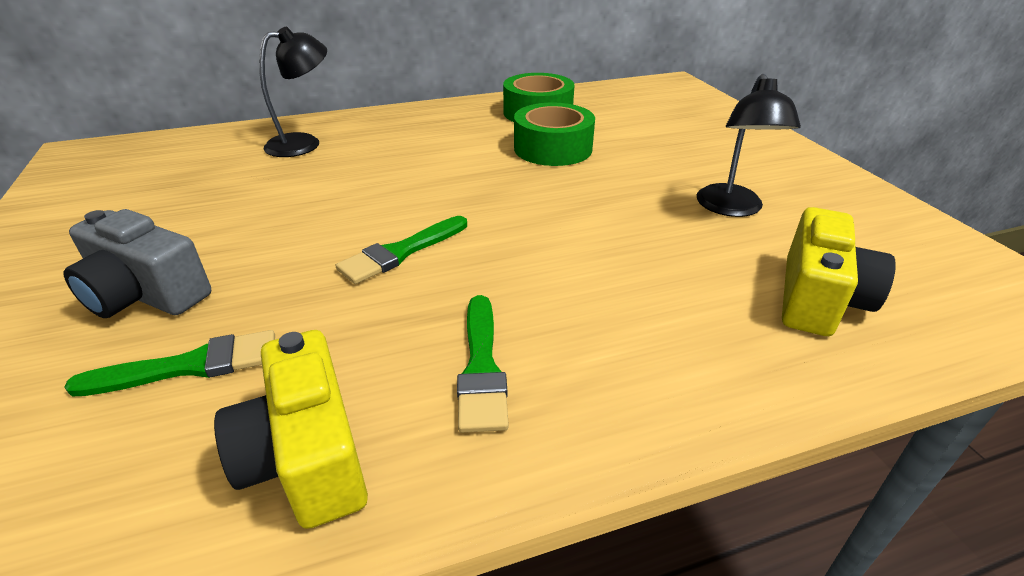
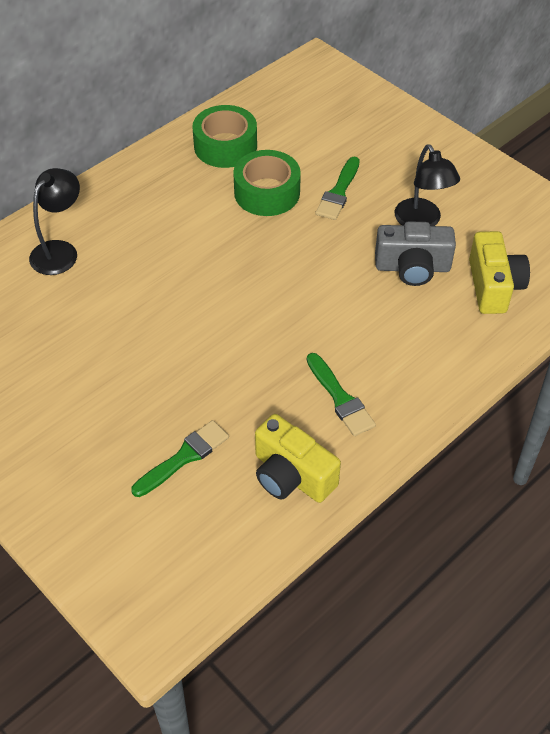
camera: 25 degrees left, 15 degrees up
(145, 294) = (102, 427): grey camera -> grey camera (412, 267)
(401, 252) = (234, 336): green brush -> green brush (338, 192)

